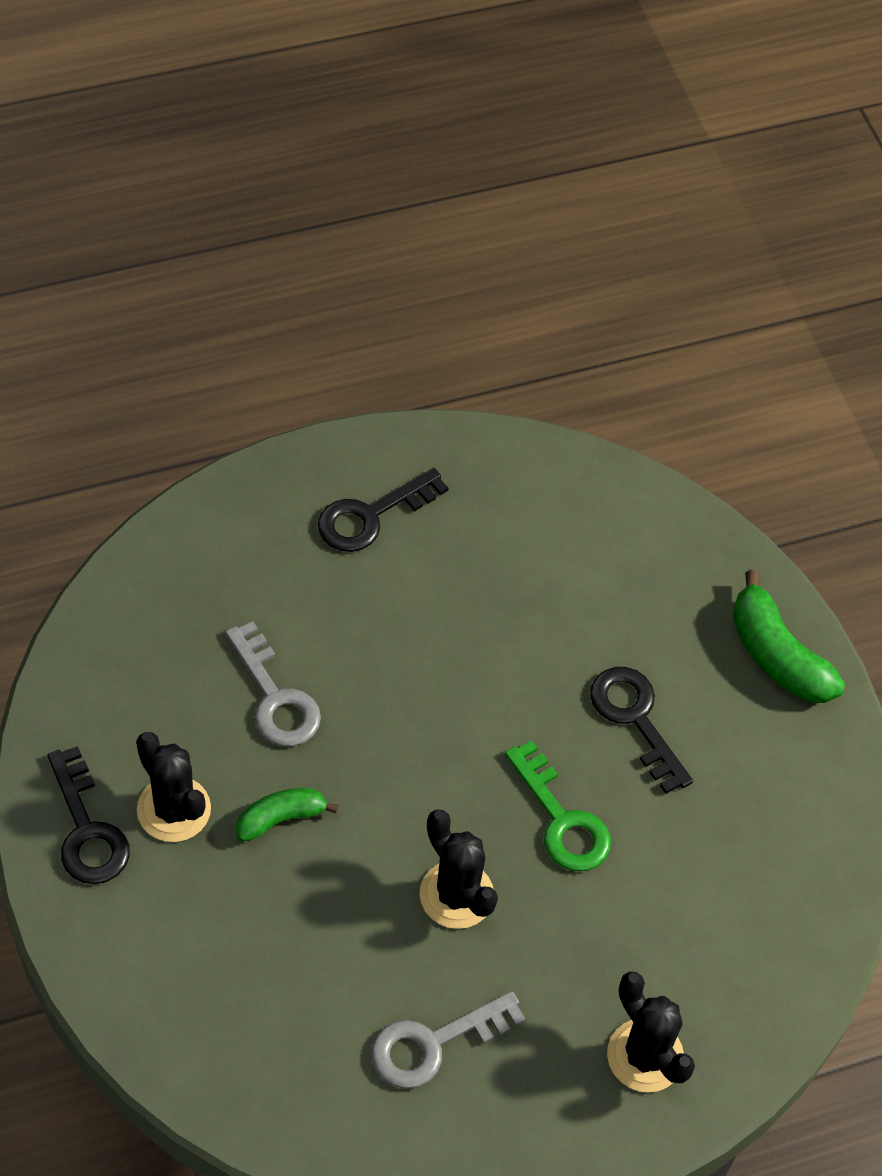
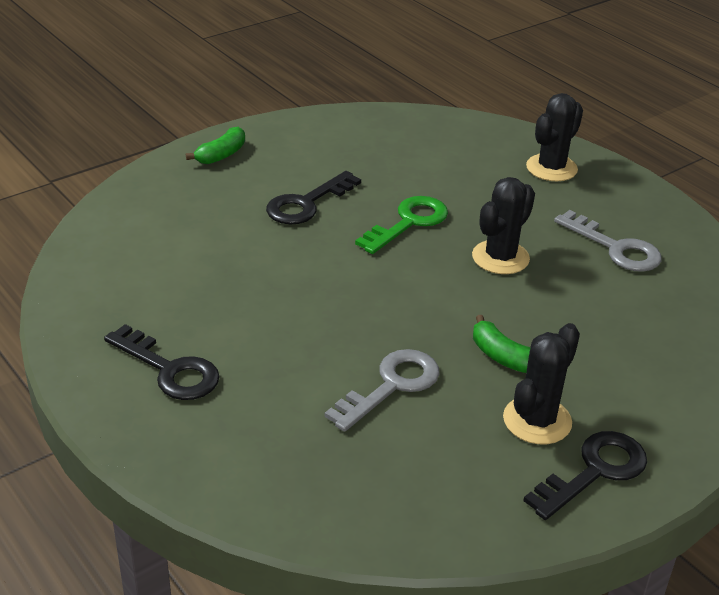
camera: 105 degrees left, 20 degrees down
(777, 655) = (221, 155): green banana -> green banana, size x0.62

